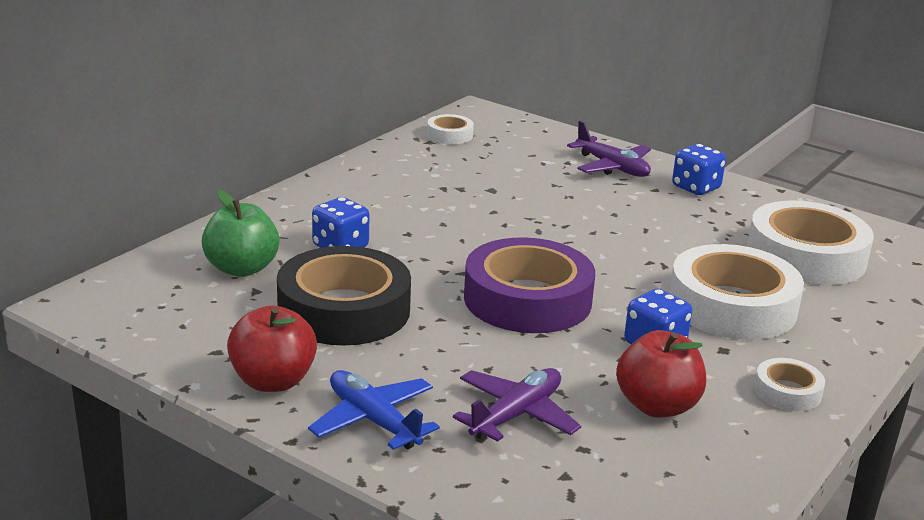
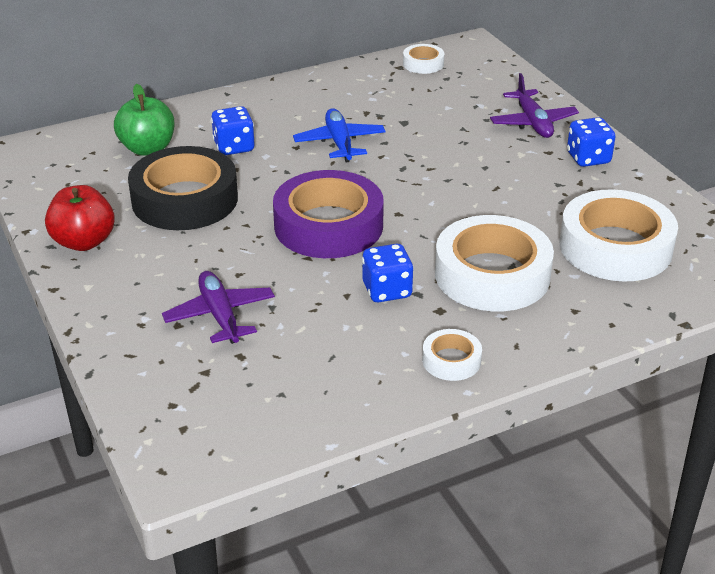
camera: 30 degrees right, 10 degrees up
(373, 421) = (119, 290): blue plane -> blue plane (339, 143)
(516, 415) = (220, 315): purple plane -> purple plane turned 90 degrees counterclockwise
(657, 406) = (332, 340): red apple -> none

